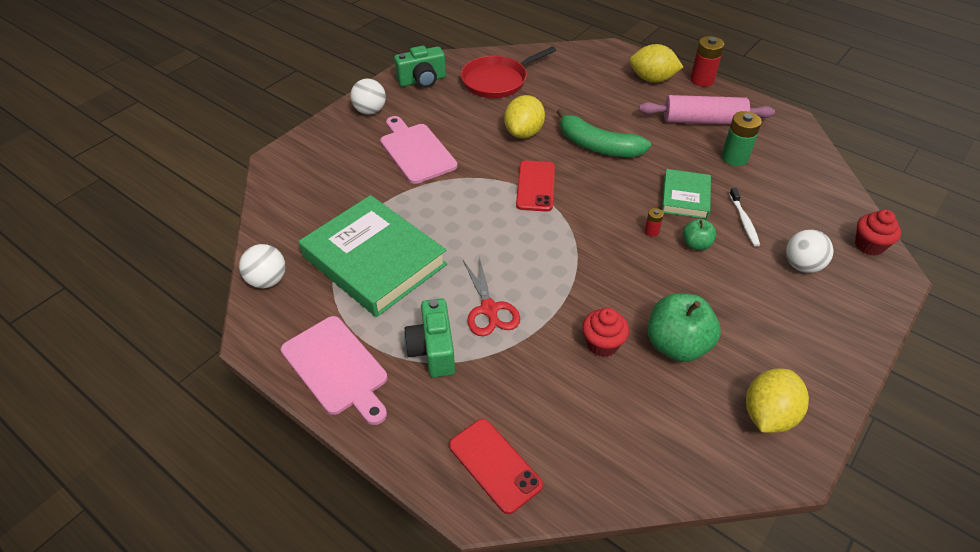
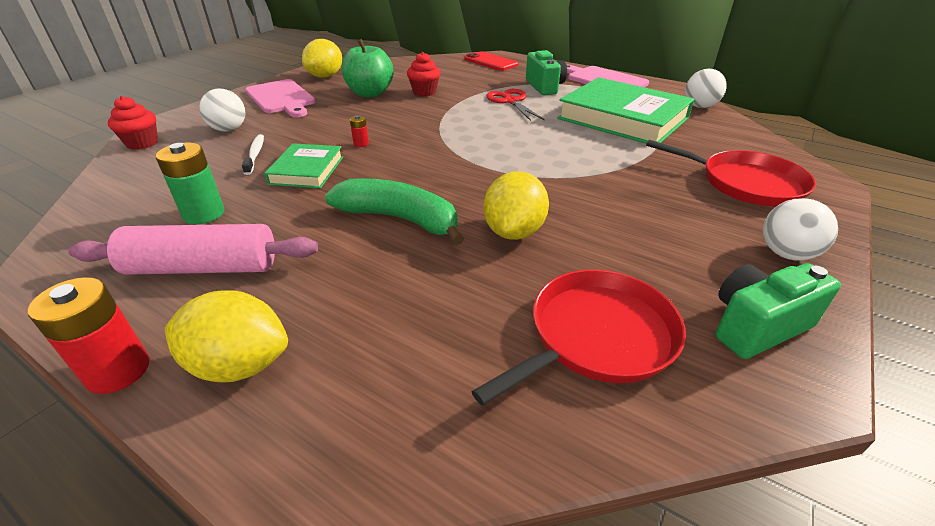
camera: 175 degrees right, 10 degrees down
(338, 163) = (745, 183): none -> red pan
(416, 151) = (657, 200): pink cutting board -> pink cutting board (281, 98)
(535, 186) = (485, 172): red phone -> none
(696, 244) = (320, 137): green apple -> none

